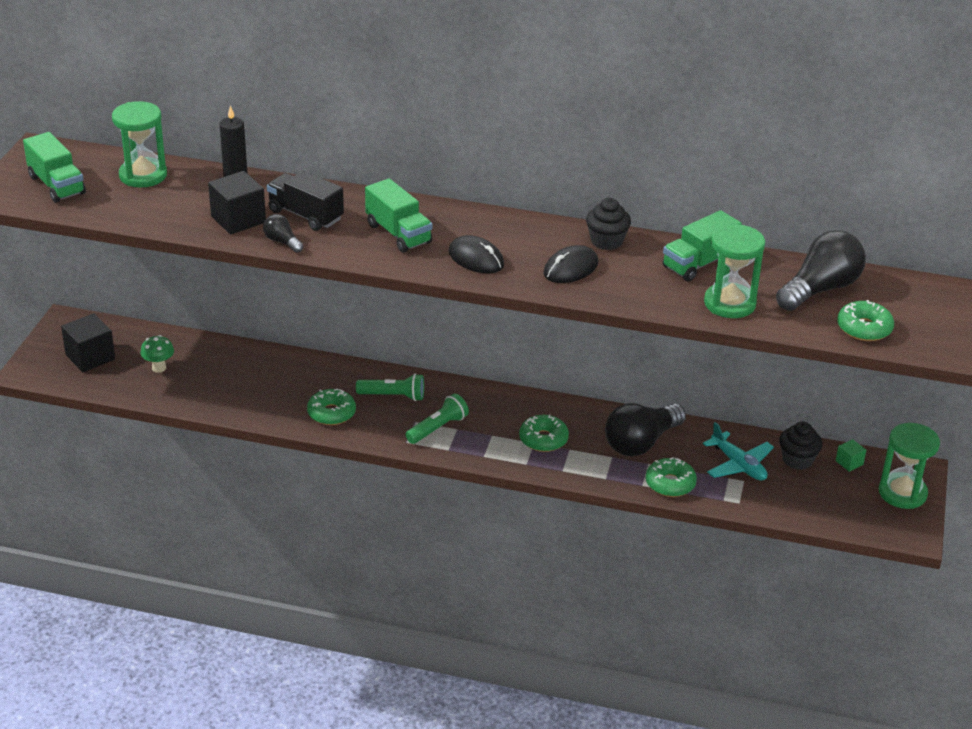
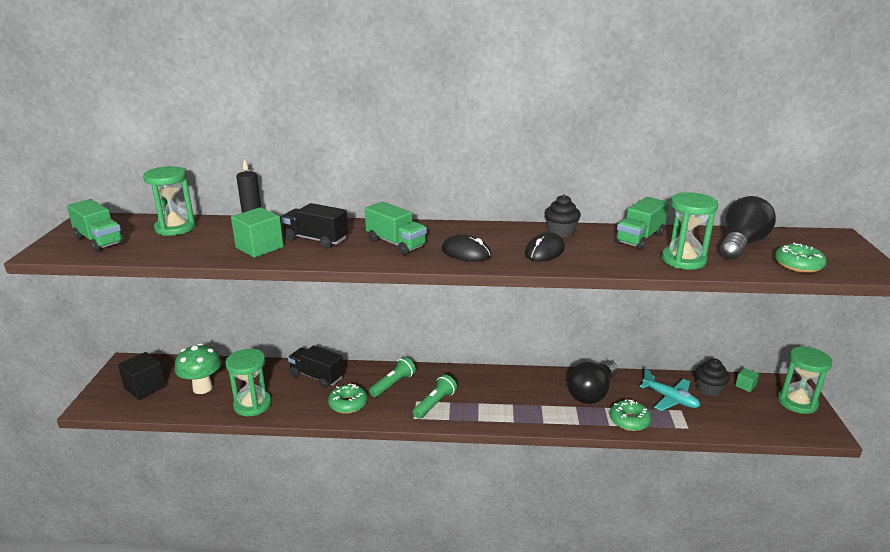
camera: 10 degrees left, 10 degrees down
(159, 368) = (202, 388): green mushroom -> green mushroom, size x1.66
(217, 398) = (252, 405): none -> green hourglass
(238, 219) = (259, 247): black cube -> green cube
(282, 242) = (300, 258): black light bulb -> none
(300, 372) = (317, 376): none -> black truck
(393, 396) = (393, 384): green flashlight -> green flashlight turned 45 degrees counterclockwise
(543, 439) = (518, 400): green donut -> none

